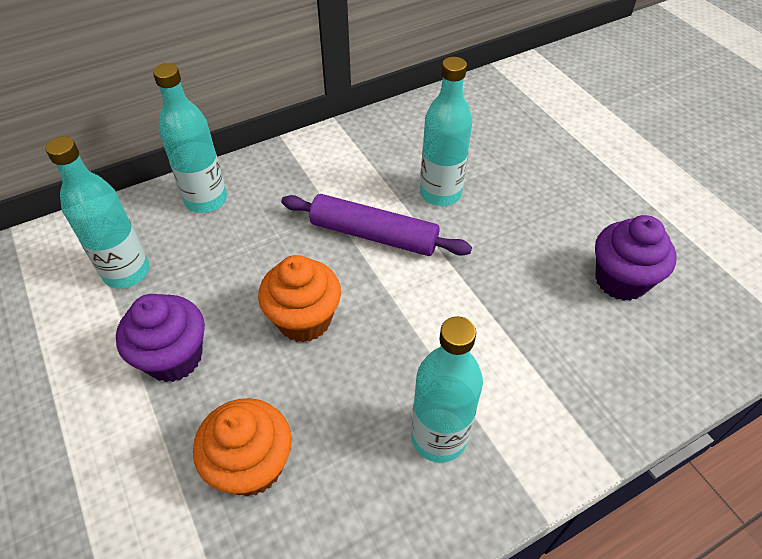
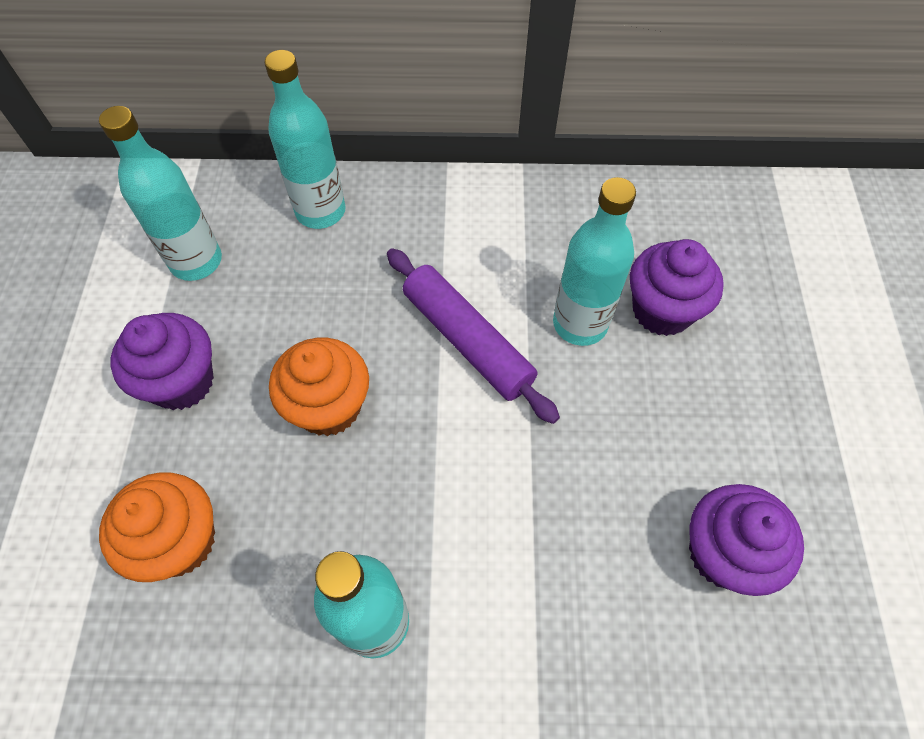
camera: 30 degrees right, 10 degrees up
(485, 165) = (662, 310): none -> purple cupcake

